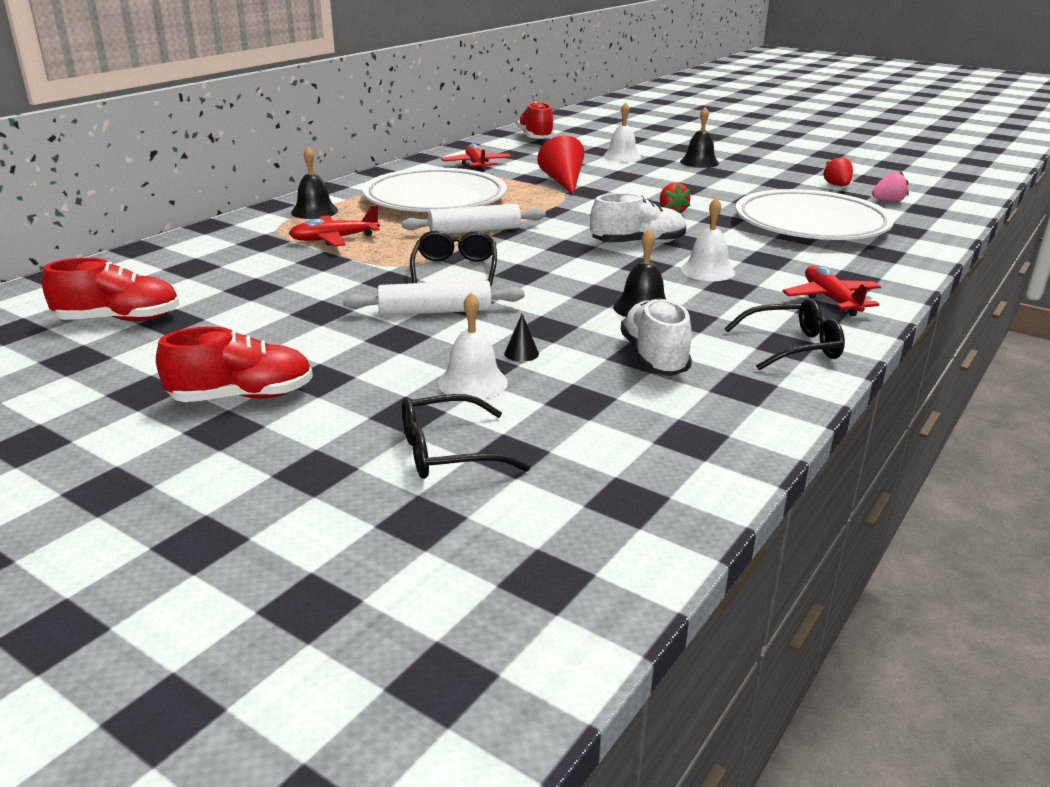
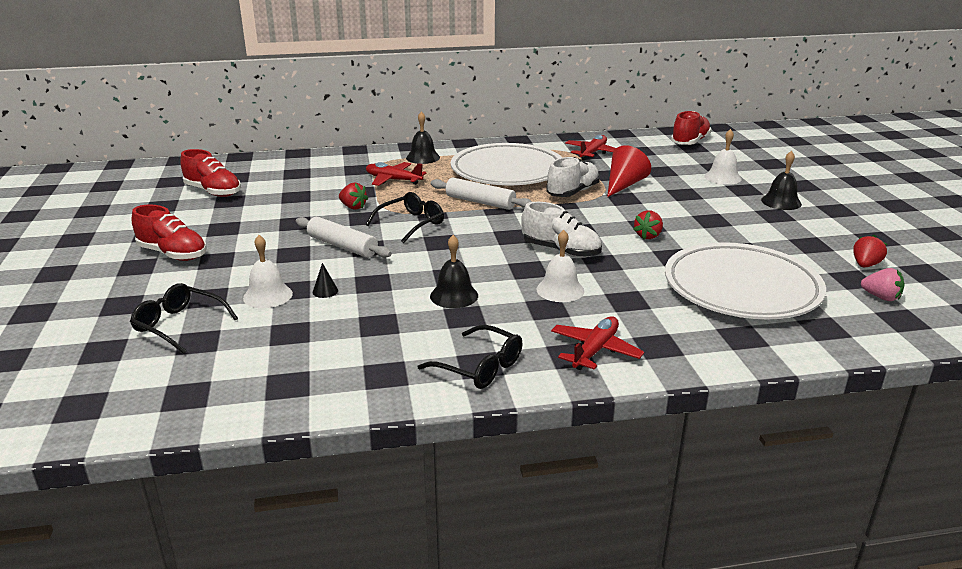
camera: 45 degrees right, 0 degrees up
(353, 275) = (353, 207): none -> red strawberry
(654, 358) = (381, 330): white shoe -> white shoe (572, 192)

